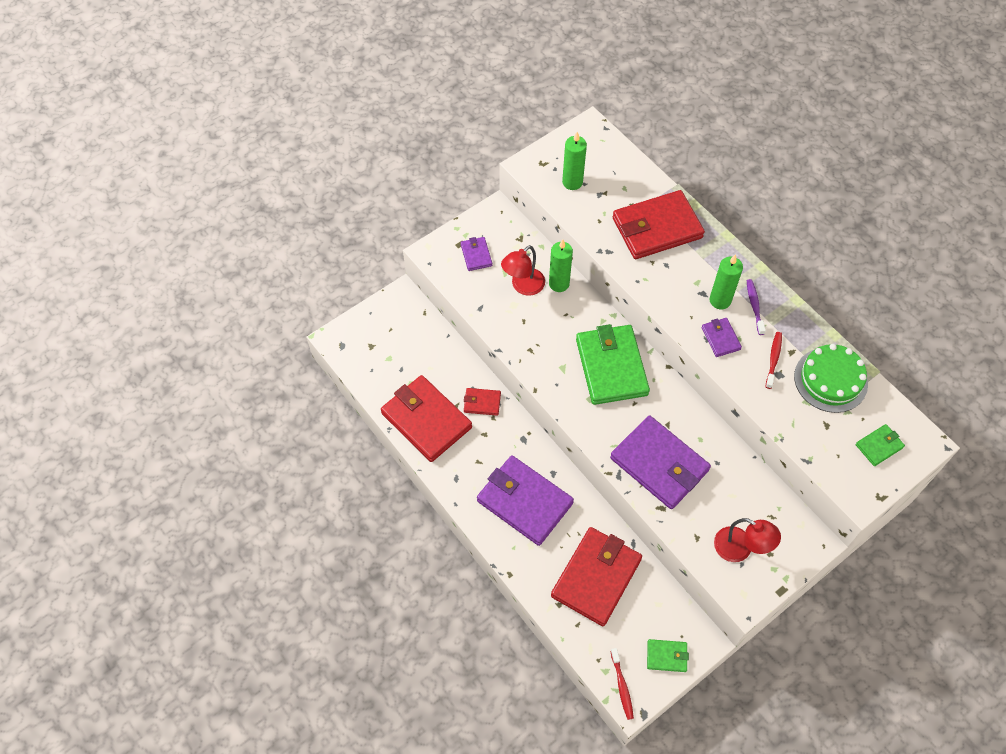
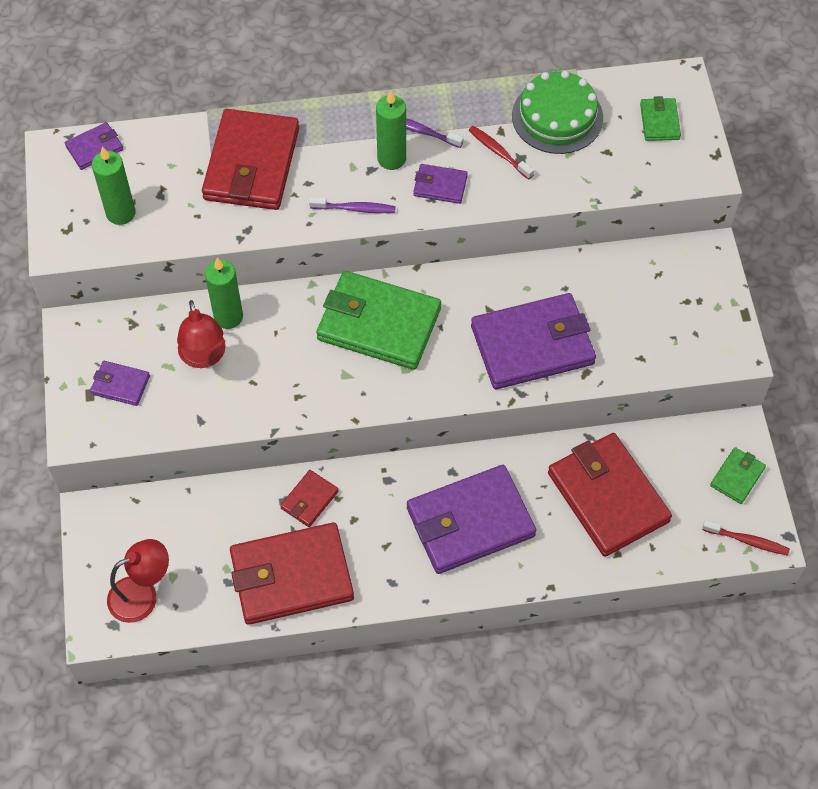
camera: 60 degrees left, 0 degrees up
(607, 144) = (94, 148): none -> purple wallet
(667, 300) = (355, 209): none -> purple toothbrush
(740, 549) = (678, 325): red lamp -> red lamp (142, 595)

